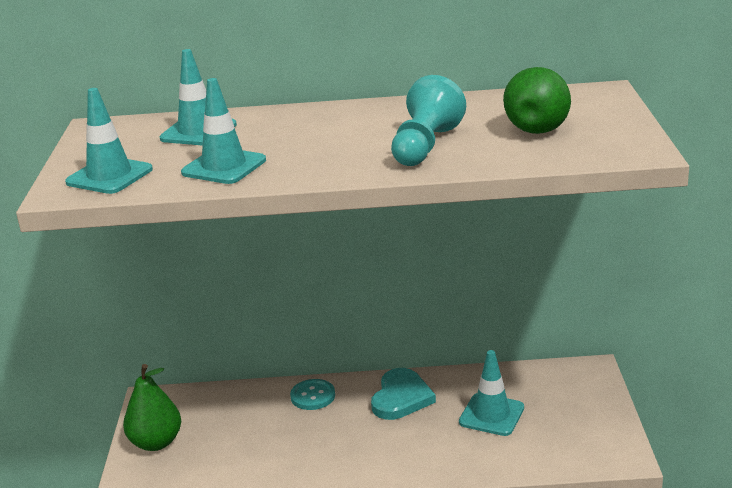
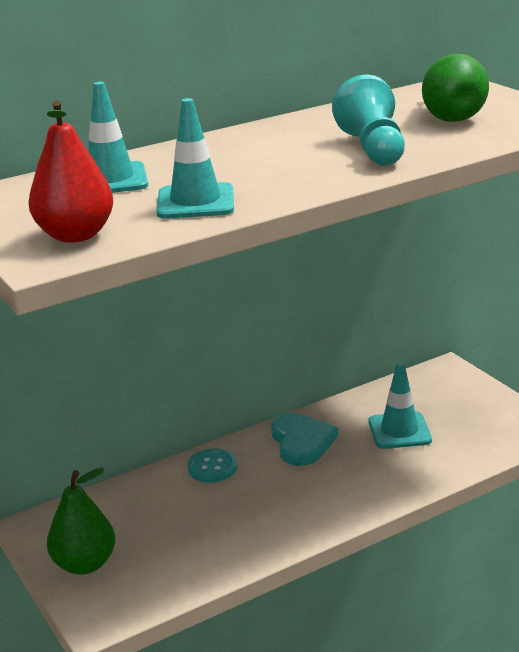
camera: 30 degrees left, 0 degrees up
(109, 176) = (75, 235): turquoise traffic cone -> red pear

